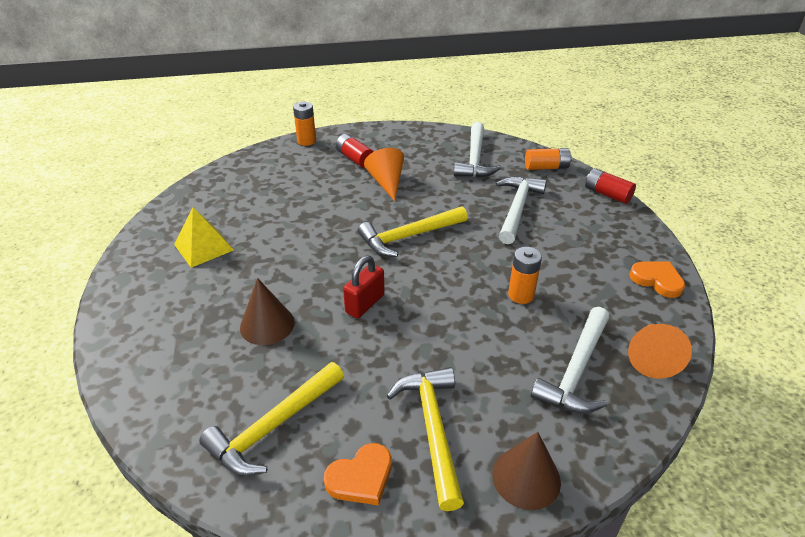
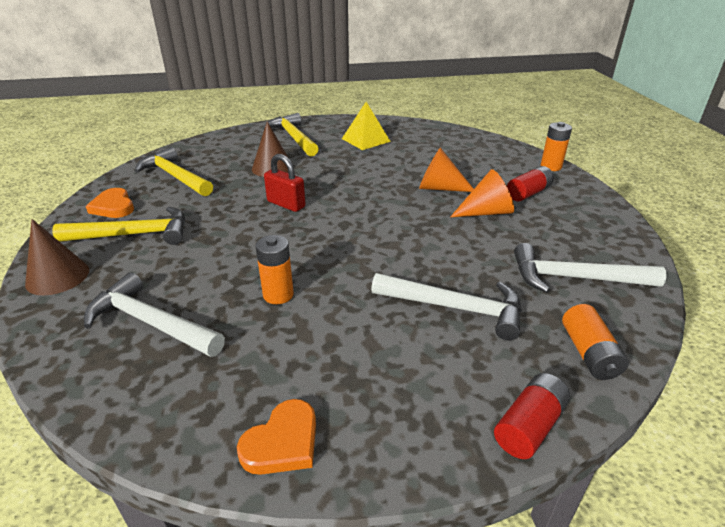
camera: 90 degrees right, 5 degrees down
(409, 237) = (384, 225): yellow hammer -> yellow hammer (293, 137)
(651, 357) = (138, 394): orange cone -> orange cone (439, 188)

